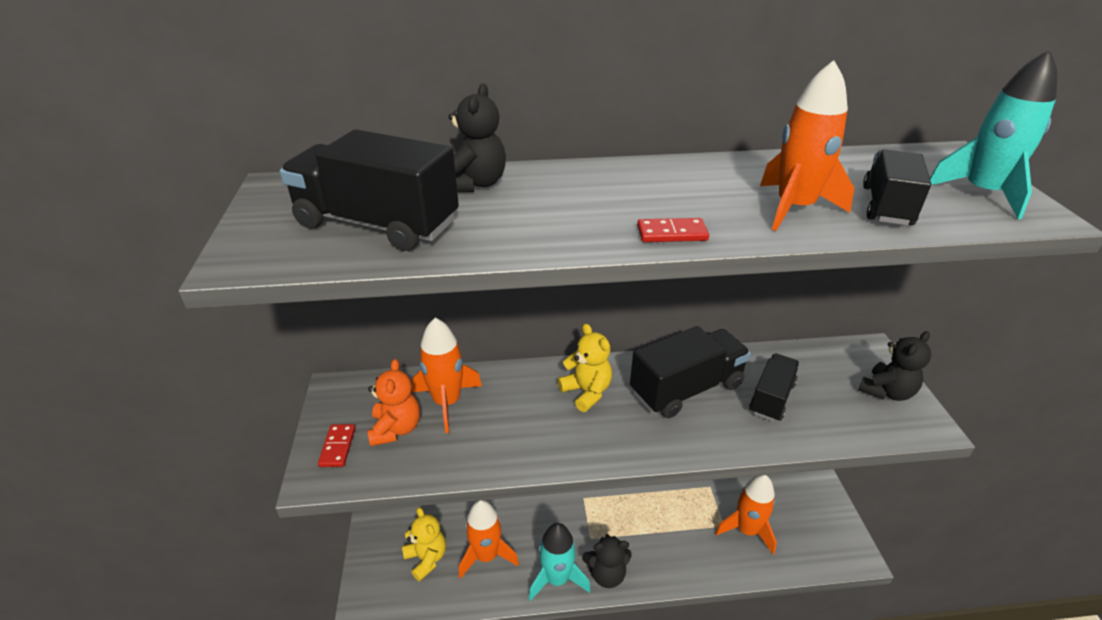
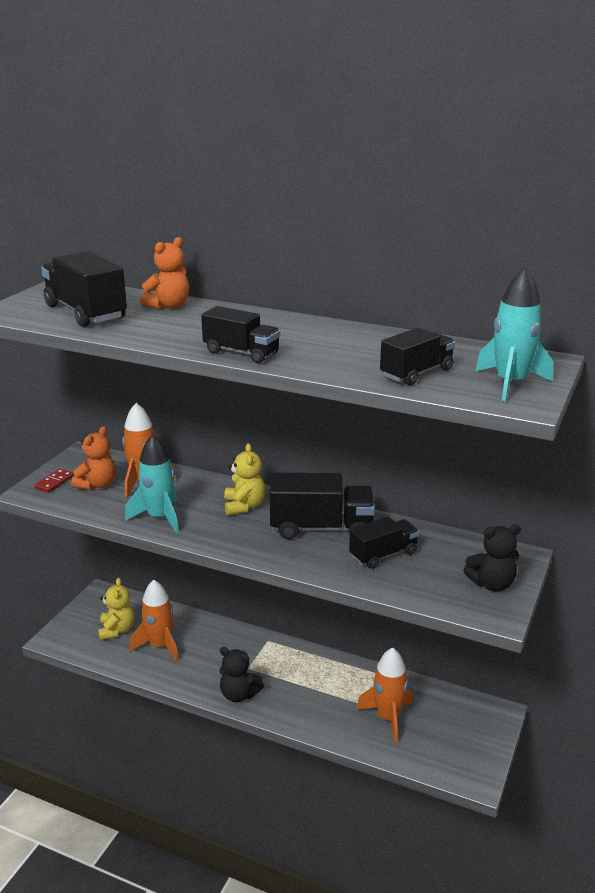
camera: 30 degrees right, 10 degrees down
(475, 184) = (168, 306): black teddy bear -> orange teddy bear
(557, 579) = (198, 681): turquoise rocket -> turquoise rocket (159, 517)
(672, 233) = (241, 353): red domino -> black truck
(794, 208) = (347, 359): orange rocket -> none

